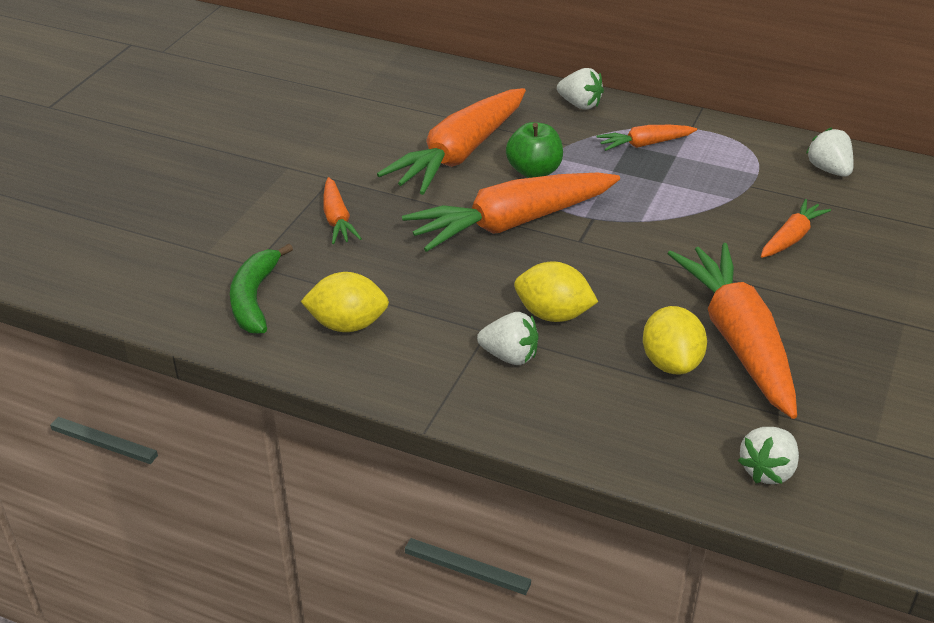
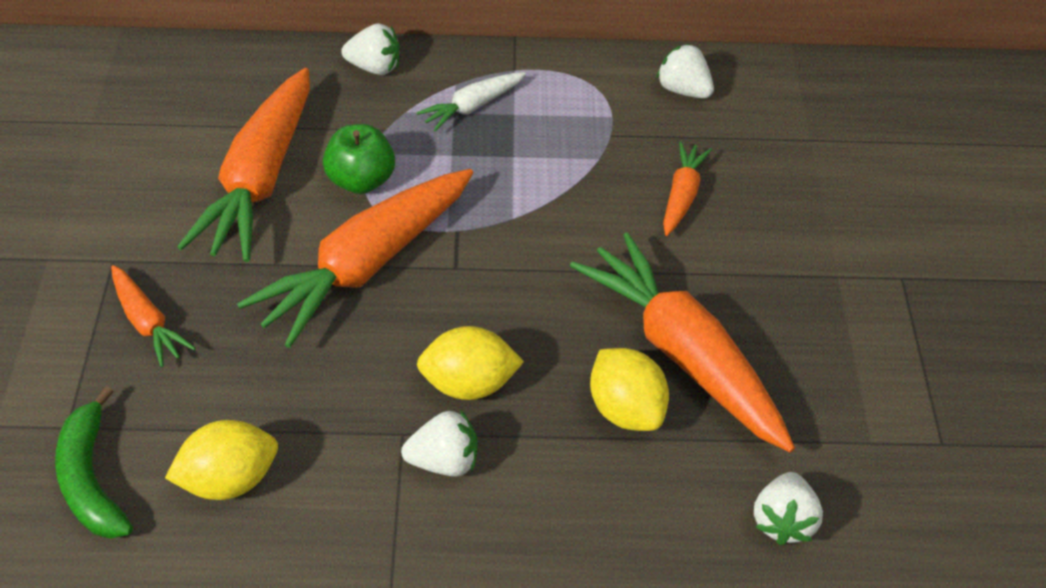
camera: 25 degrees left, 10 degrees up
(645, 144) = (472, 107): orange carrot -> white carrot

